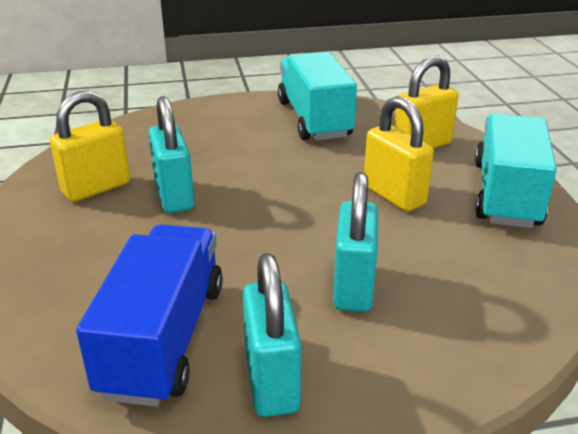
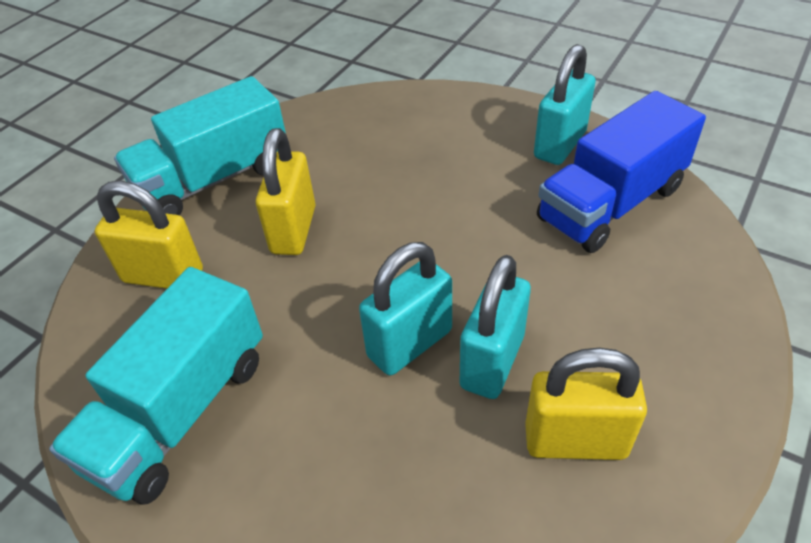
camera: 135 degrees left, 15 degrees up
(353, 287) = (441, 171): turquoise padlock -> turquoise padlock (410, 343)

